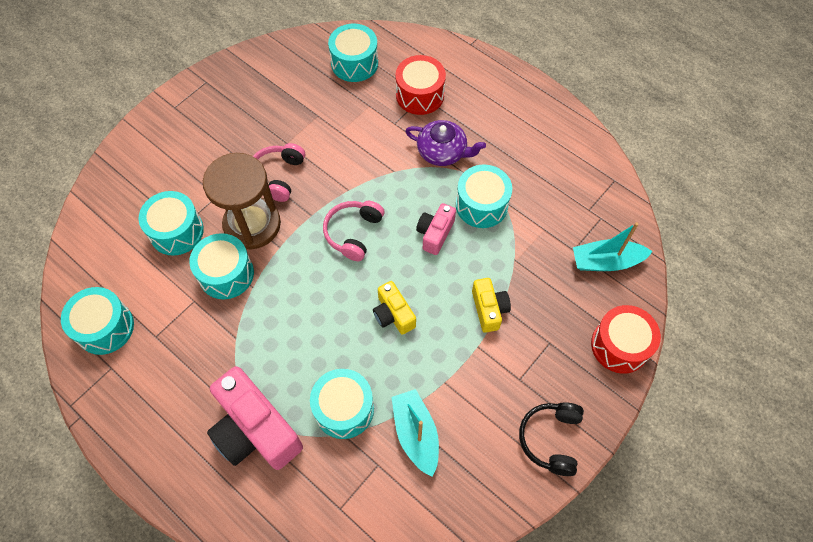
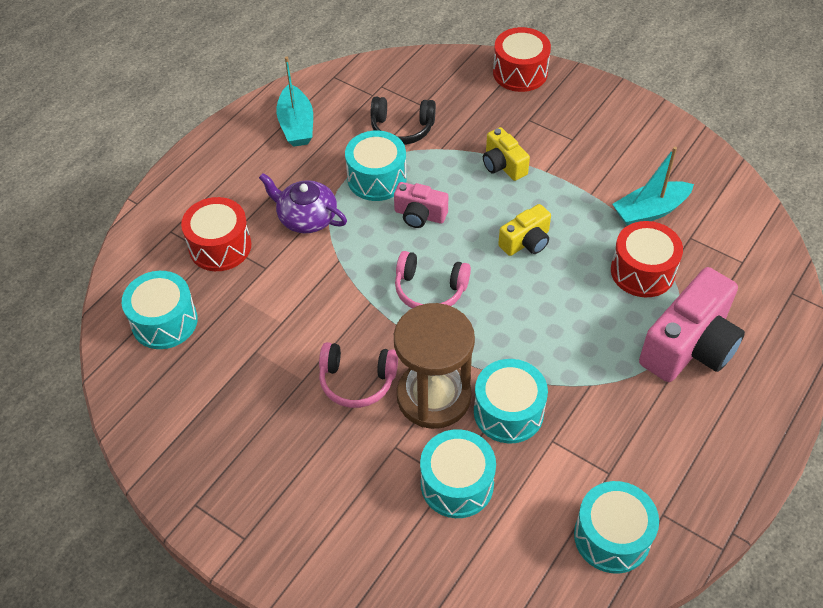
camera: 95 degrees left, 10 degrees down
(344, 409) = (642, 271): turquoise drum -> red drum
(442, 152) = (306, 217): purple teapot -> purple teapot turned 75 degrees counterclockwise
(489, 309) = (503, 165): yellow camera -> yellow camera turned 105 degrees counterclockwise
(551, 439) = (624, 116): black headphones -> black headphones (402, 128)
(606, 262) = (432, 82): turquoise boat -> turquoise boat (296, 125)

